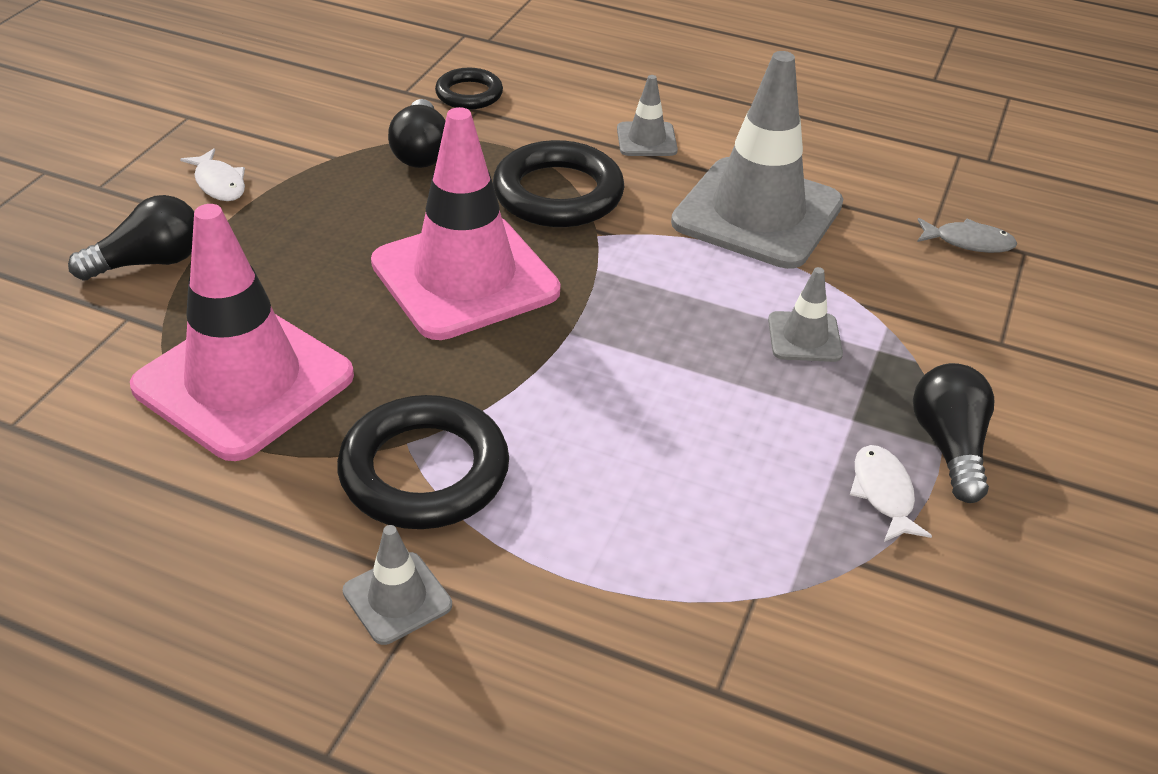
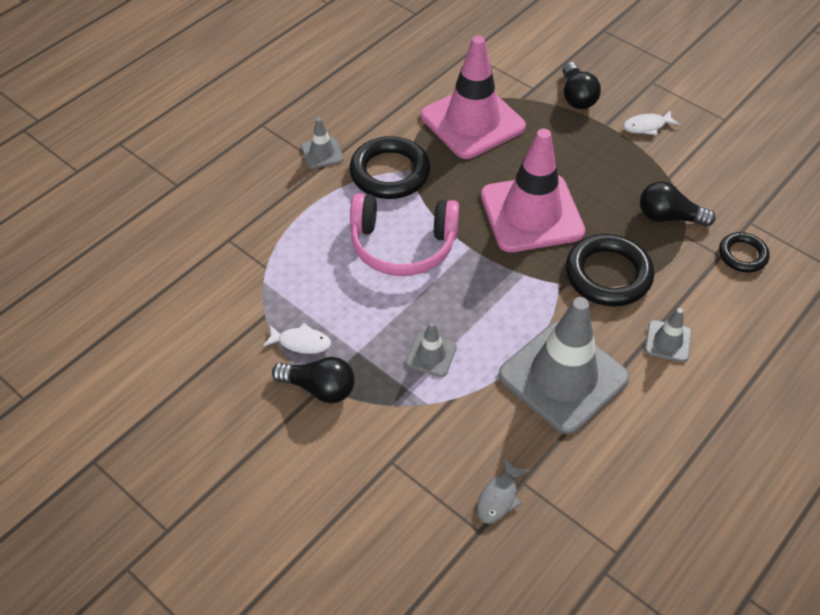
camera: 110 degrees right, 10 degrees up
(603, 413) = (402, 245): none -> pink headphones

